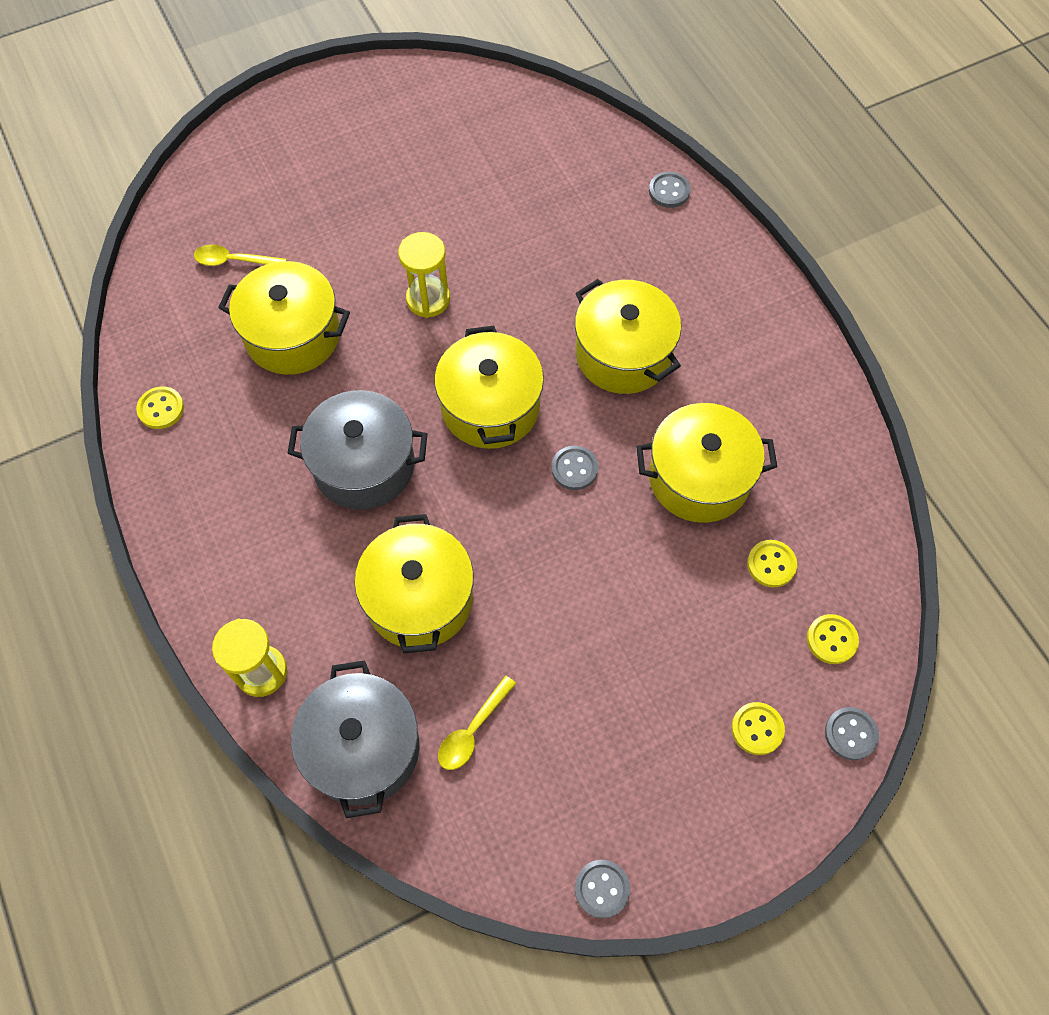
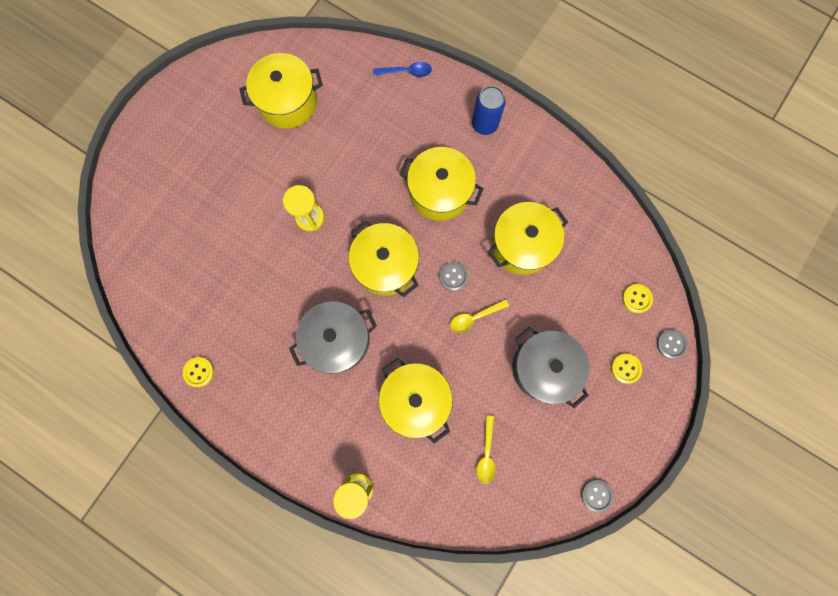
camera: 30 degrees left, 15 degrees up
(234, 261) = (179, 255): yellow spoon -> yellow spoon (474, 317)
(293, 335) = (246, 283): yellow pot -> yellow pot (288, 102)
(363, 748) = (436, 496): grey pot -> grey pot (543, 367)
(669, 191) = (406, 72): grey button -> blue spoon
(739, 301) = (484, 124): none -> blue can
(771, 564) = (585, 274): yellow button -> none

